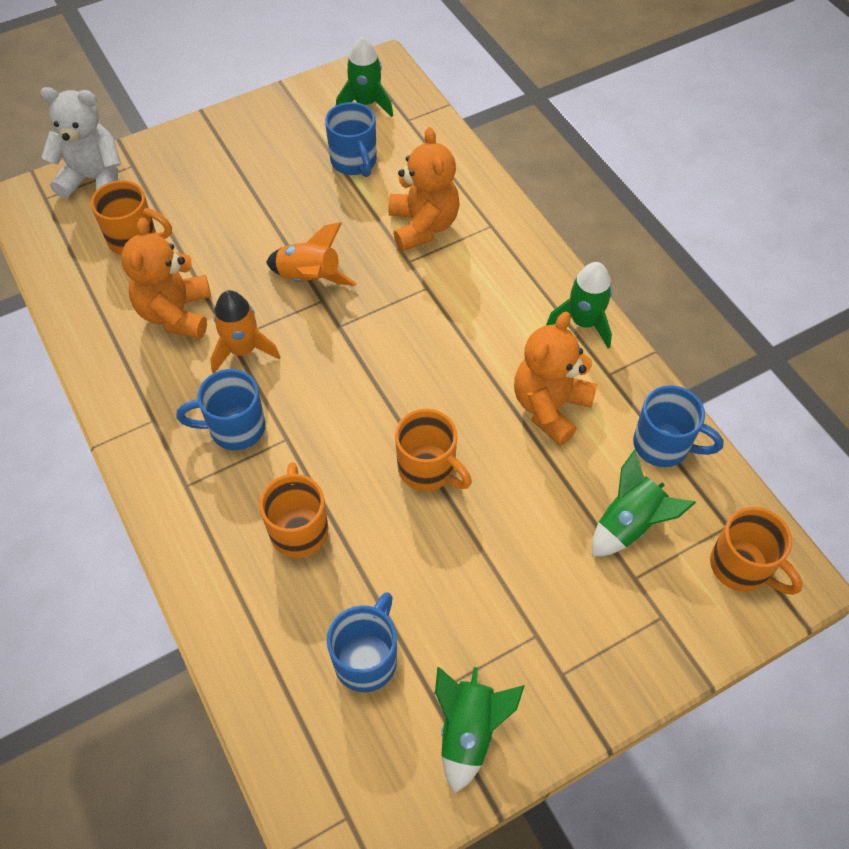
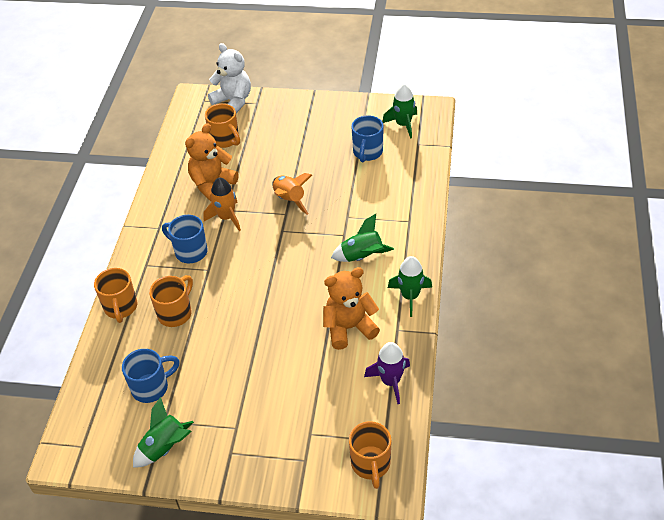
camera: 40 degrees right, 10 degrees down
(423, 226) = (372, 203): orange teddy bear -> none
(428, 469) = (259, 322): orange mug -> orange mug (121, 308)
(629, 524) = (333, 407): green rocket -> green rocket (362, 257)
(663, 445) = (390, 381): blue mug -> purple rocket

